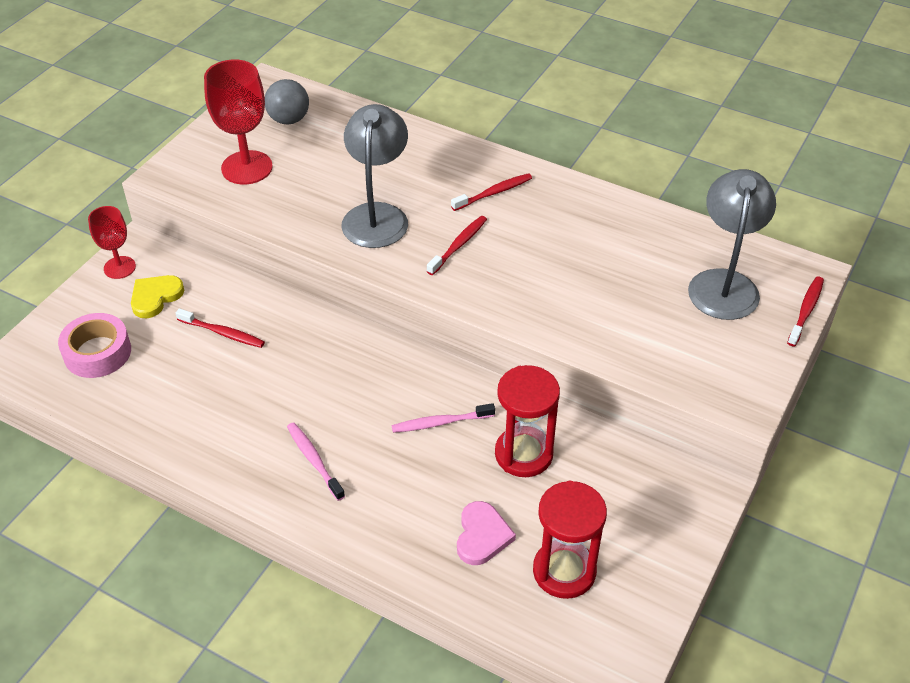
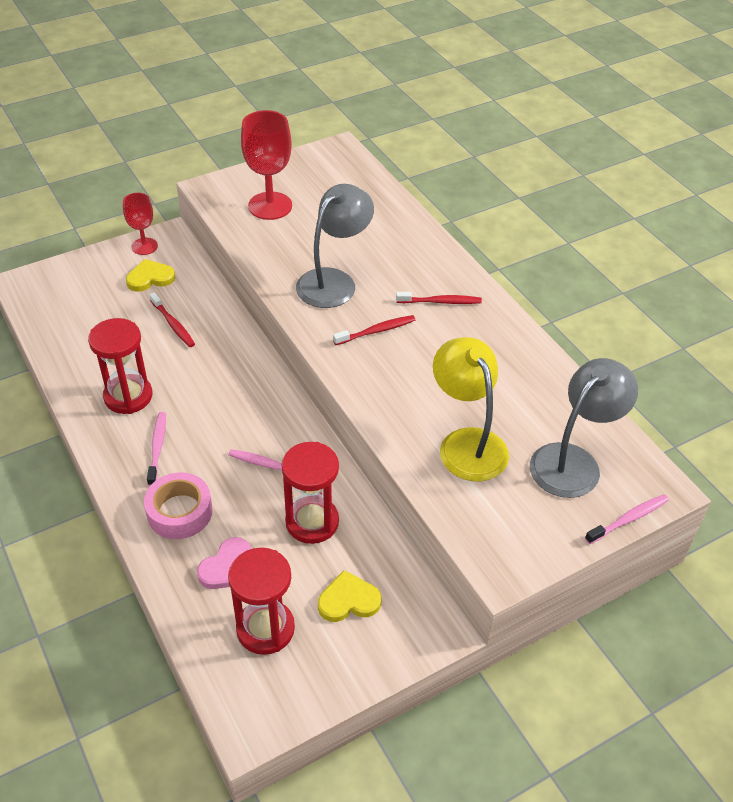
camera: 30 degrees right, 0 degrees up
(97, 352) = (81, 300): pink tape -> pink tape (179, 512)
(238, 425) = (128, 396): none -> red hourglass
(289, 119) = (331, 182): grey ball -> none
(615, 506) = (348, 600): none -> yellow heart
(625, 309) = (467, 443): none -> yellow lamp
(805, 311) = (628, 519): red toothbrush -> pink toothbrush

